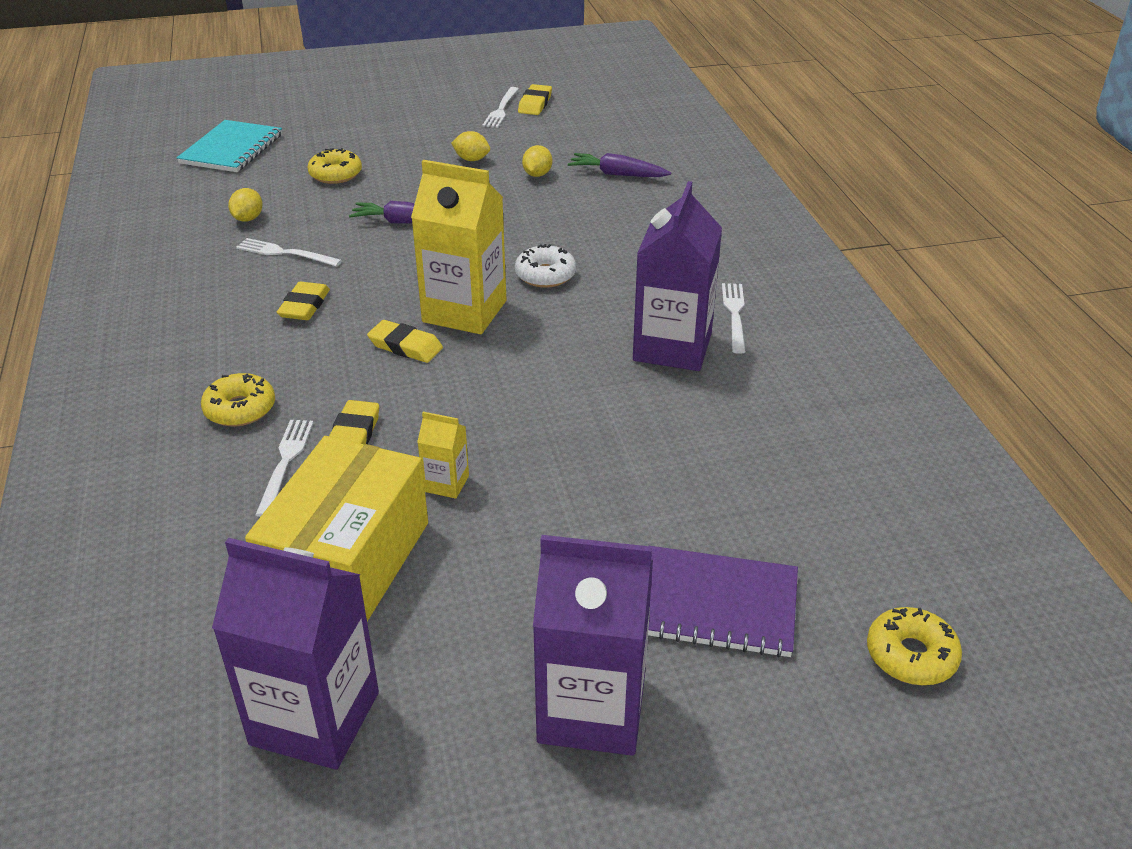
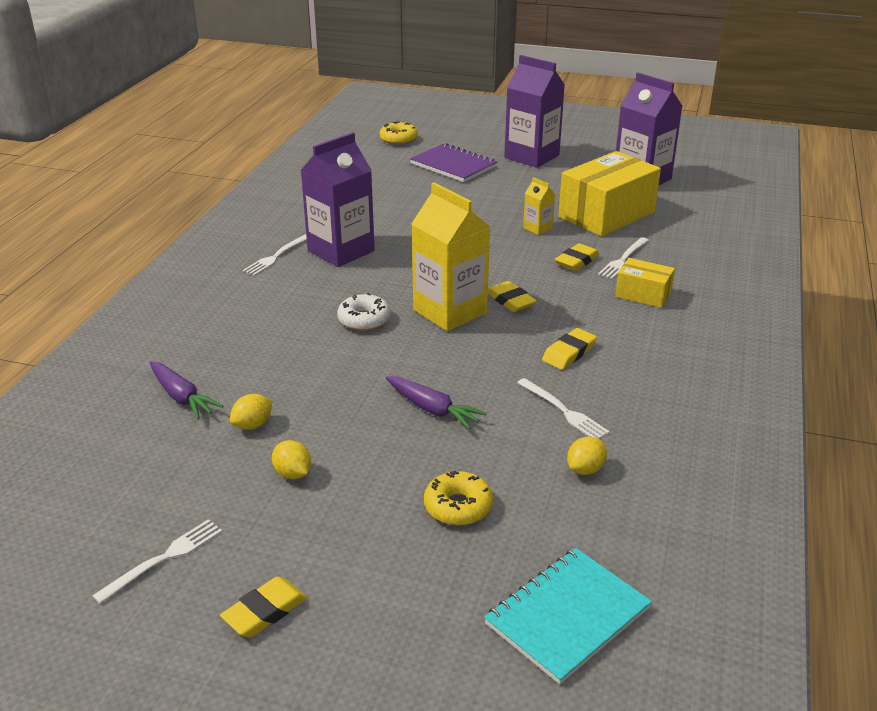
camera: 150 degrees left, 5 degrees down
(240, 409) = (643, 294): yellow donut -> yellow box
(535, 104) = (111, 553): yellow eraser -> yellow eraser (265, 611)

